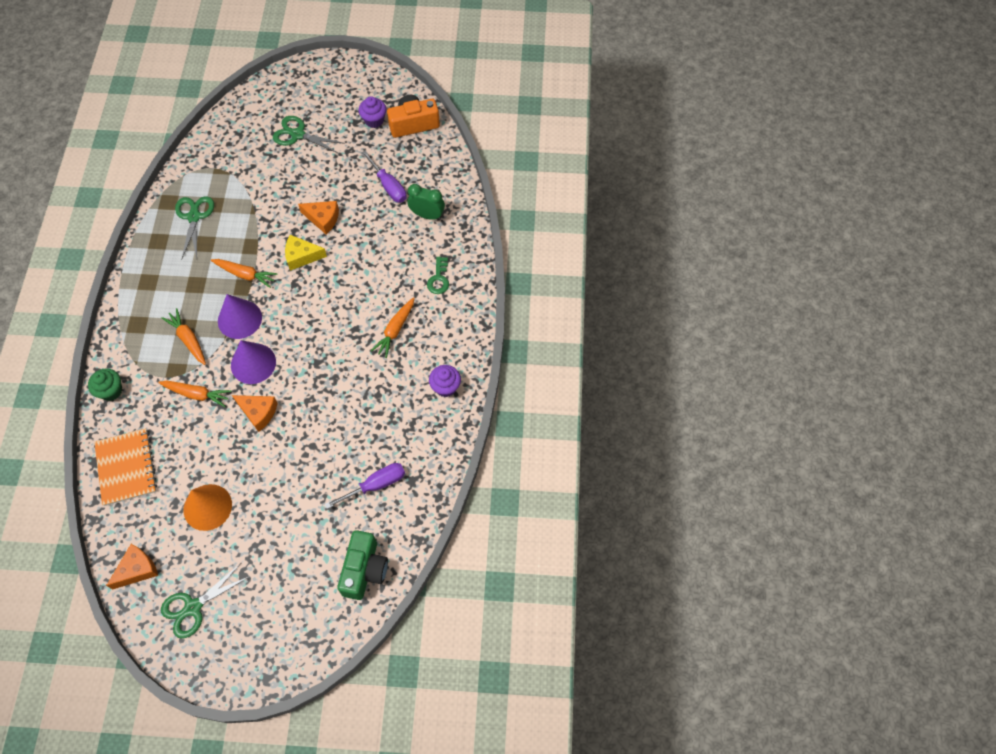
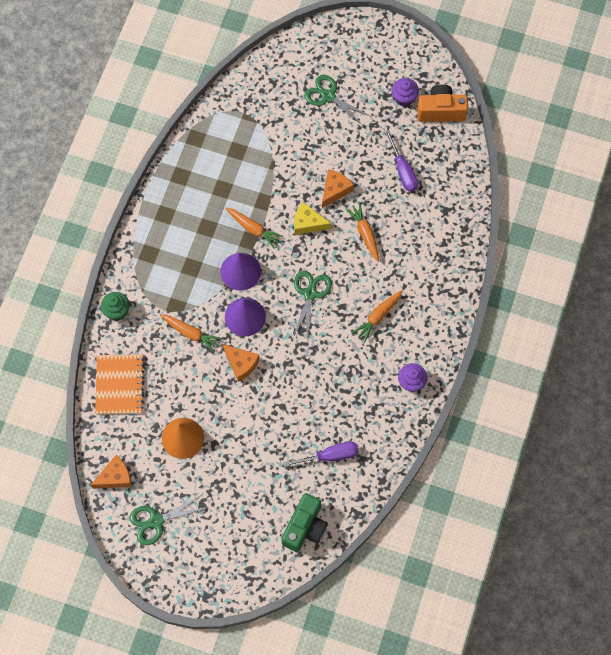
camera: 15 degrees right, 5 degrees up
(188, 339) = (192, 279): orange carrot -> orange carrot (365, 234)
(194, 217) = (217, 159): green scissors -> green scissors (310, 294)
(323, 219) = (335, 190): orange cheese -> orange cheese turned 90 degrees counterclockwise
(427, 215) = (432, 210): green clock -> none
(439, 279) = (429, 276): green key -> none

